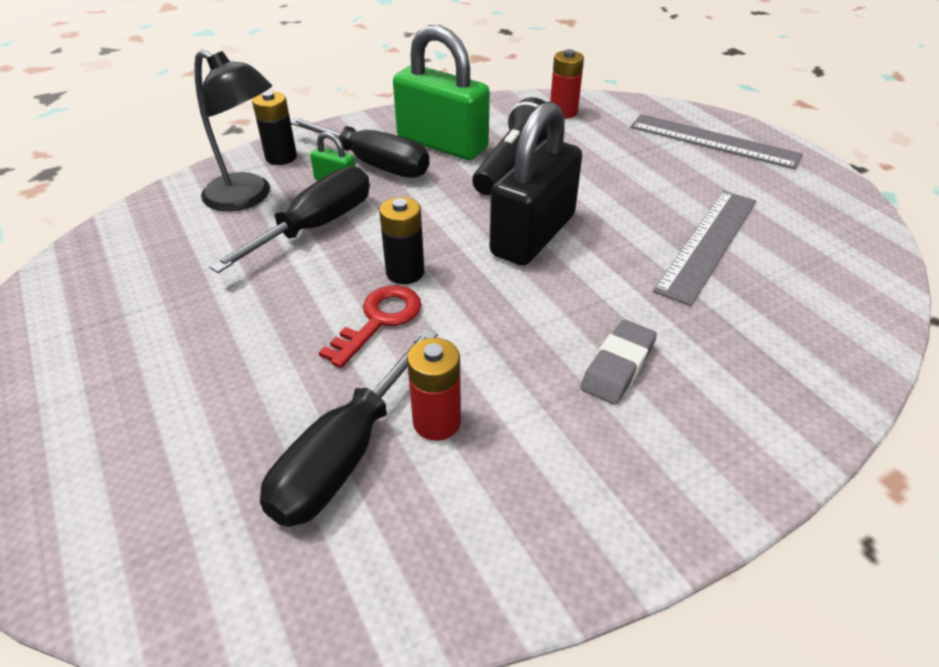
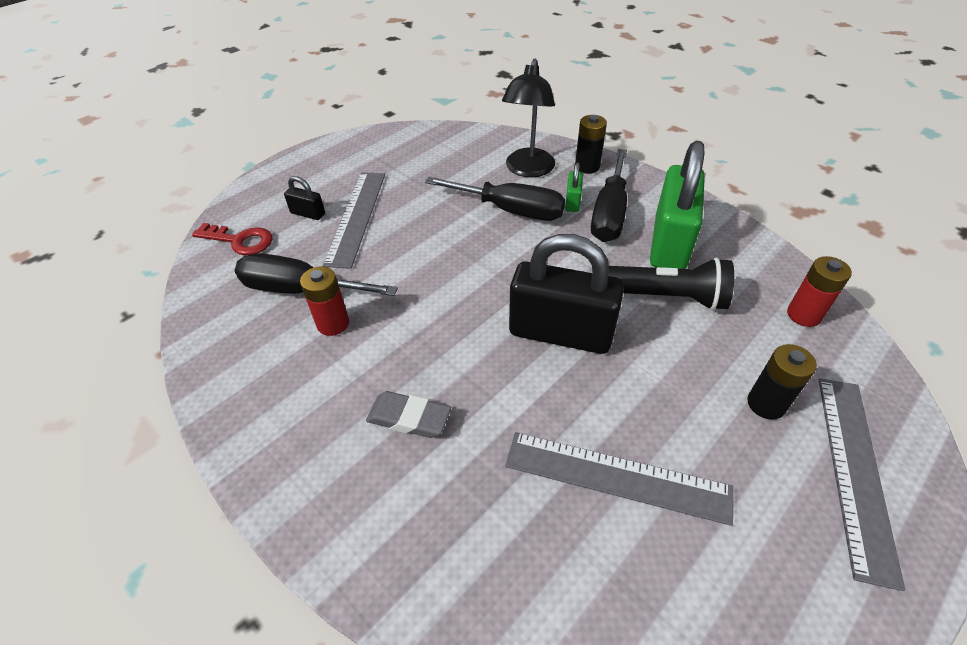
camera: 75 degrees right, 5 degrees up
(154, 432) = (308, 213): none -> black padlock
(213, 371) = (356, 217): none -> grey ruler
(379, 320) = (421, 271): red key -> red key (240, 241)
(405, 272) = (477, 269): black battery -> black battery (766, 404)

